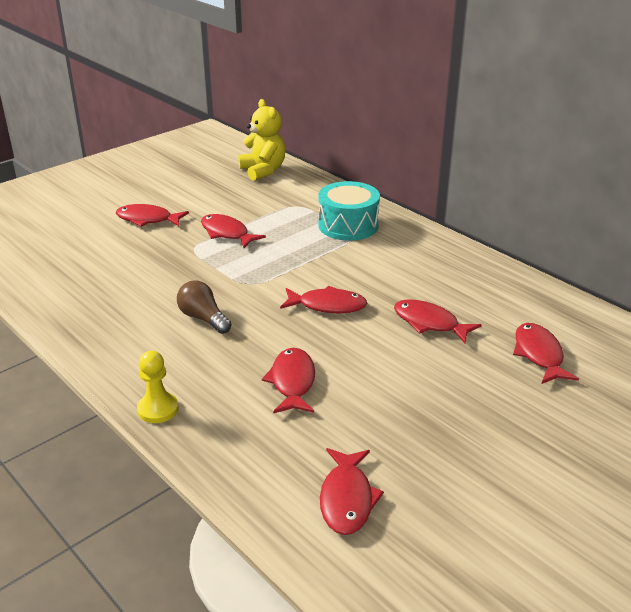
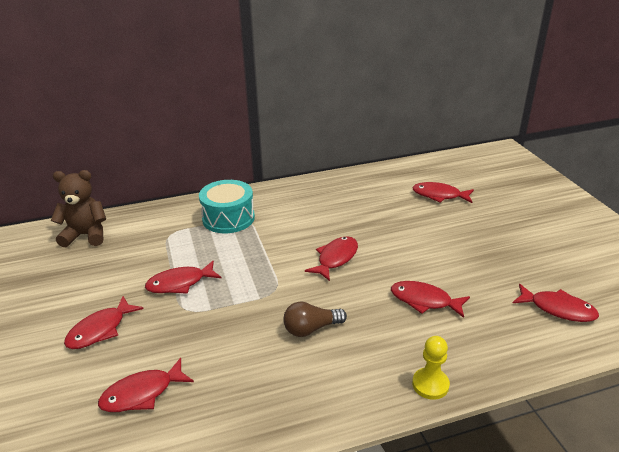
camera: 65 degrees left, 0 degrees up
(263, 170) = (86, 235): yellow teddy bear -> brown teddy bear
(429, 323) = (385, 222): red fish -> red fish (142, 393)

